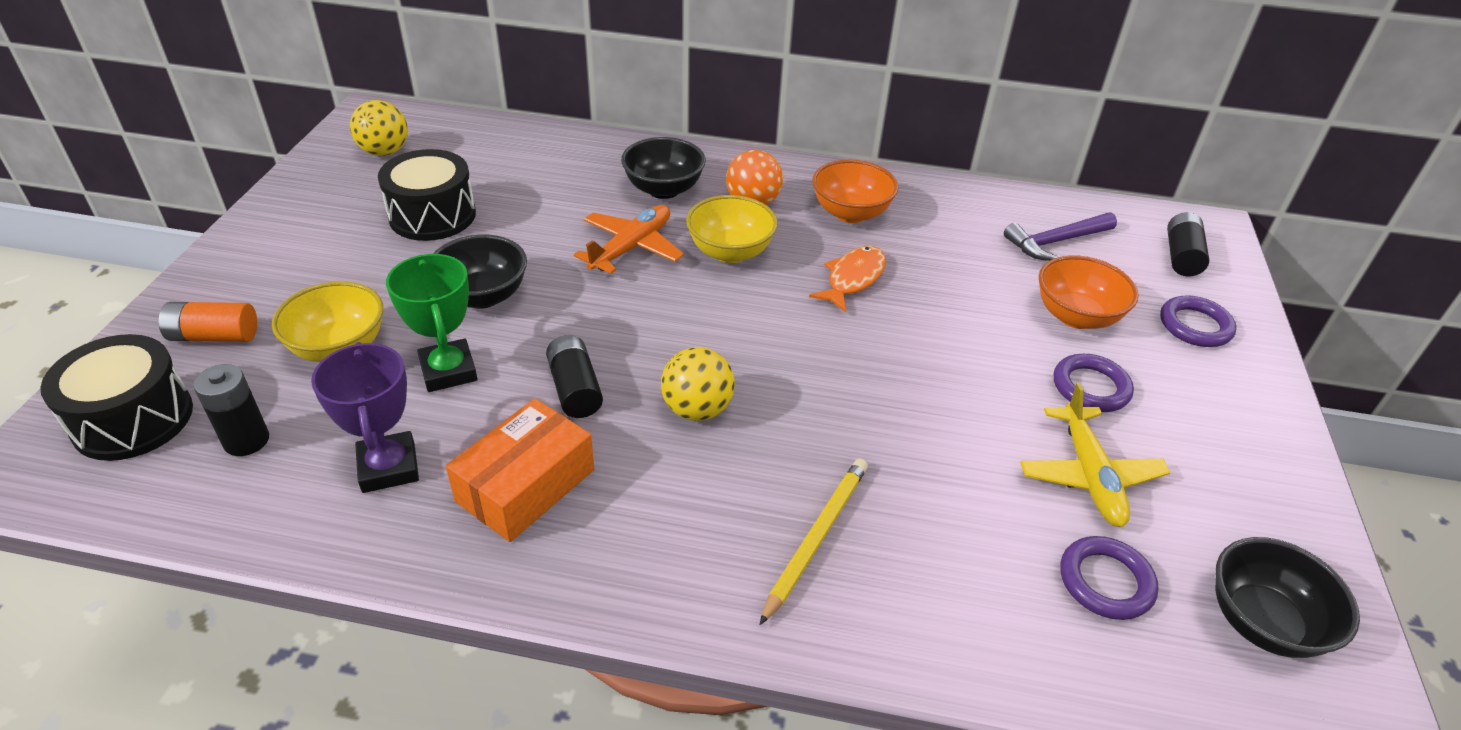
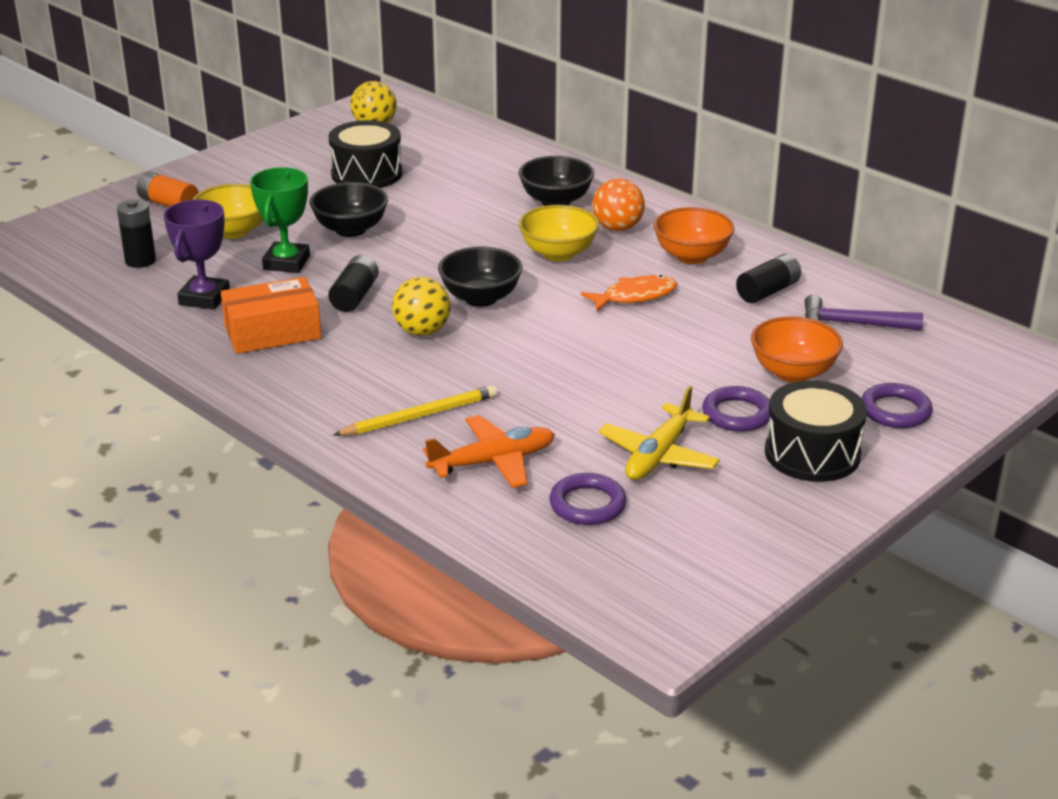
camera: 35 degrees right, 10 degrees down
(133, 419) = (91, 232): black drum -> black drum (812, 453)
(632, 247) = (486, 230): orange plane -> orange plane (493, 462)
(1181, 256) = (962, 367): black battery -> black battery (768, 291)
(1262, 622) = (672, 563): black bowl -> black bowl (480, 298)

